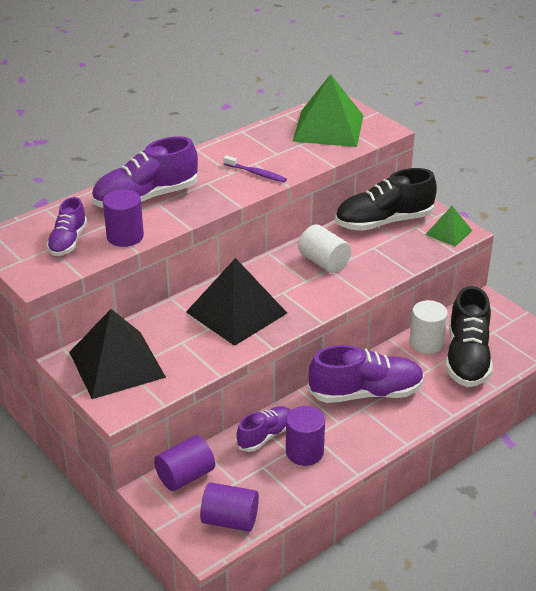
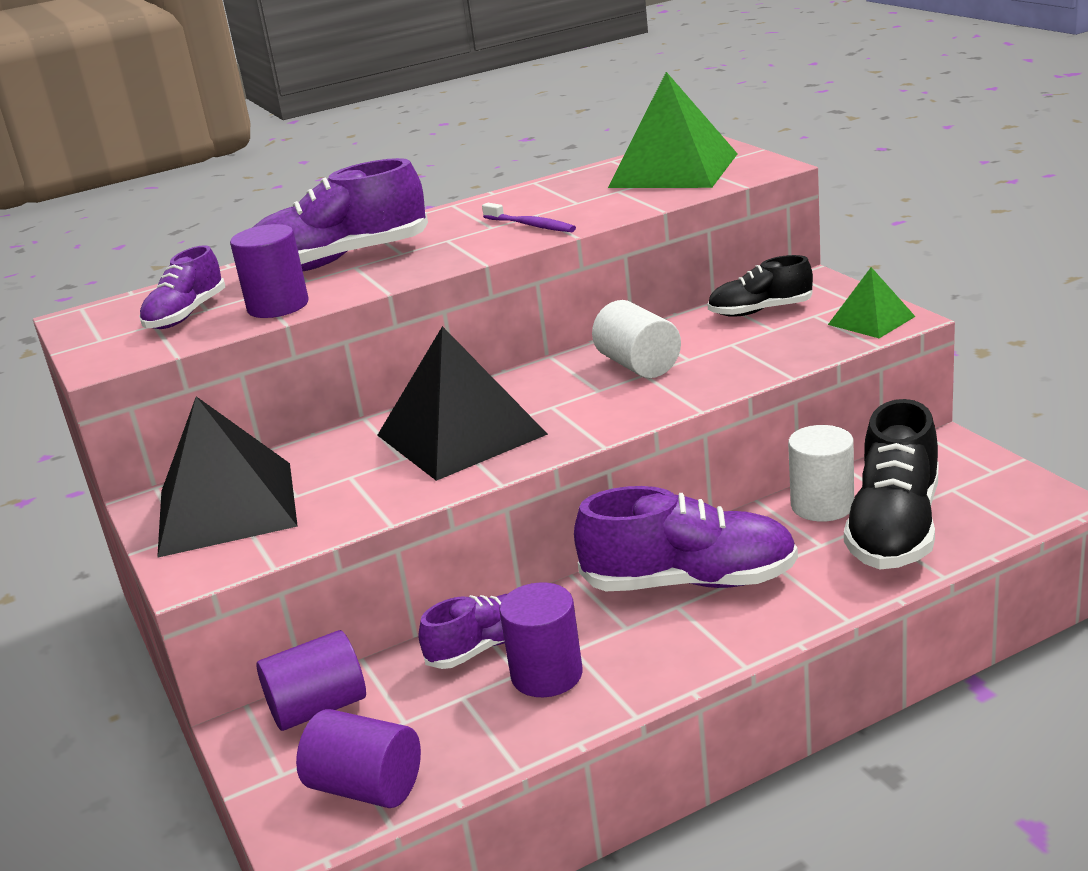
camera: 15 degrees right, 10 degrees down
(384, 222) = (760, 311): black shoe -> black shoe, size x0.59

